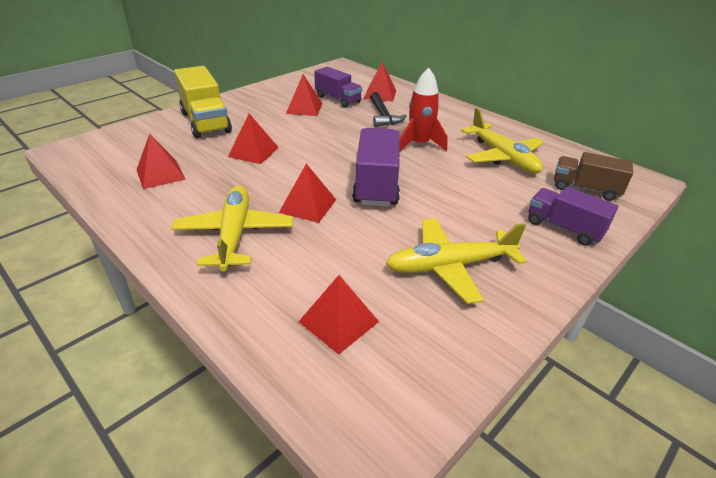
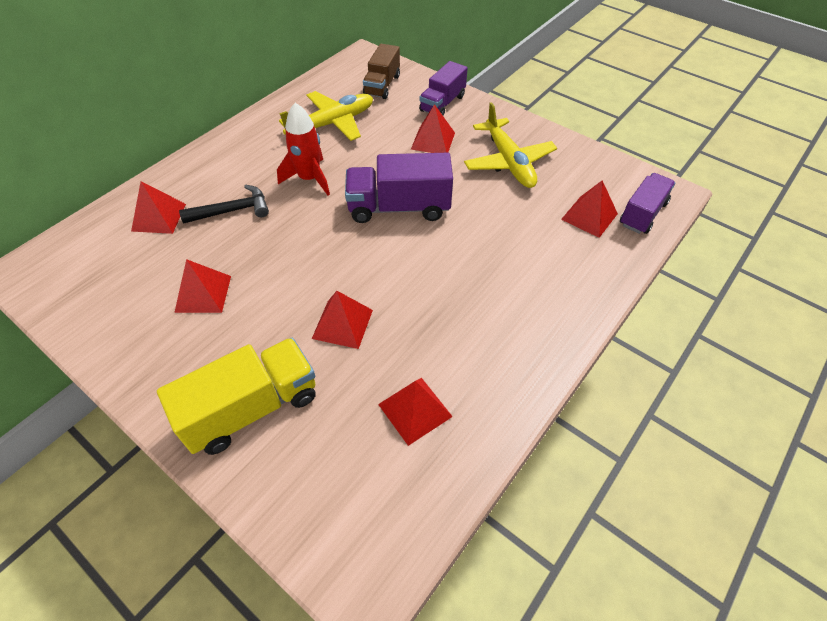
camera: 95 degrees left, 15 degrees up
(234, 234) = (512, 300): yellow plane -> none
(308, 205) = (450, 253): red pyramid -> red pyramid (433, 140)
(338, 99) = (173, 260): purple truck -> purple truck (642, 214)

